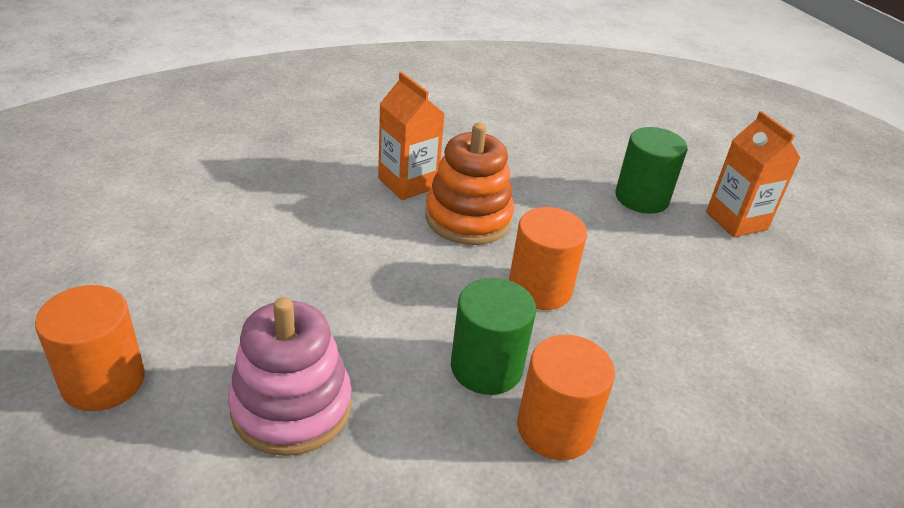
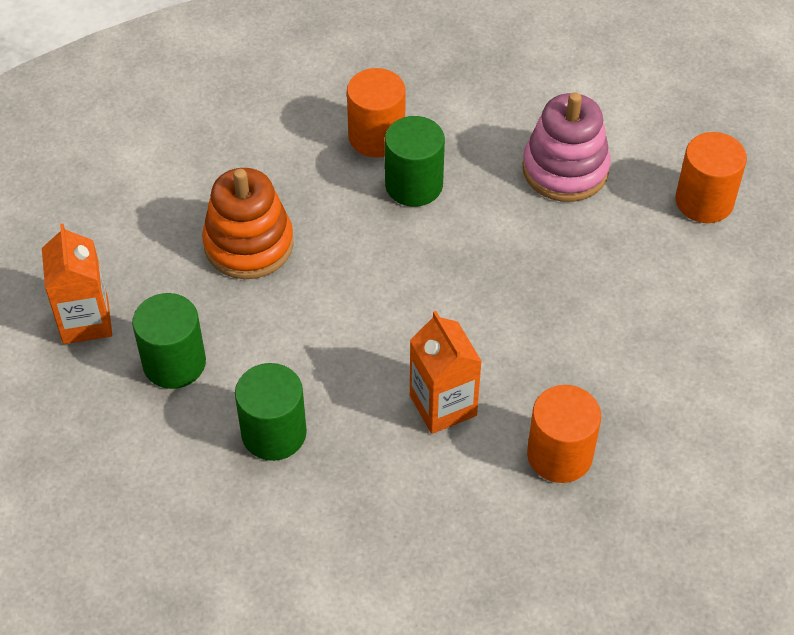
camera: 165 degrees left, 15 degrees up
(468, 218) = (386, 345): orange stacking toy -> orange stacking toy (249, 244)
(537, 163) = (274, 433): none -> green cylinder
(540, 288) = (342, 253): orange cylinder -> orange cylinder (559, 455)

